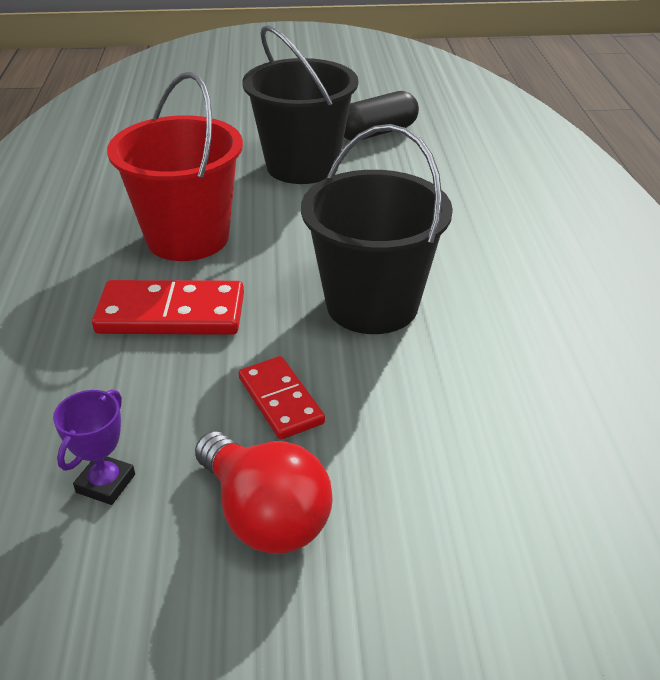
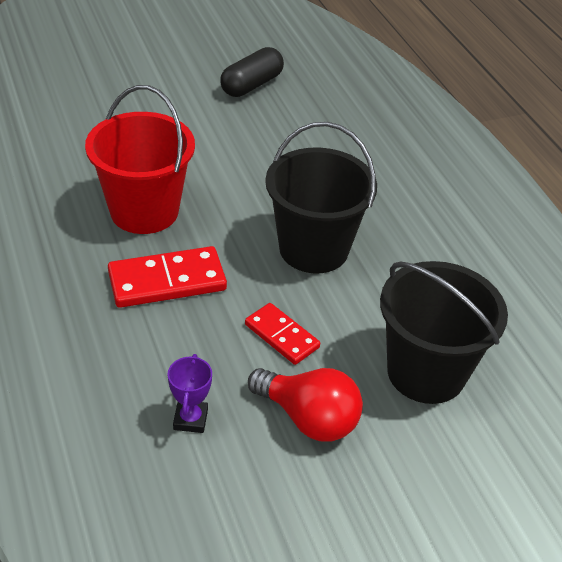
camera: 20 degrees left, 5 degrees up
(302, 166) = (204, 128): black bucket -> black bucket (426, 372)

